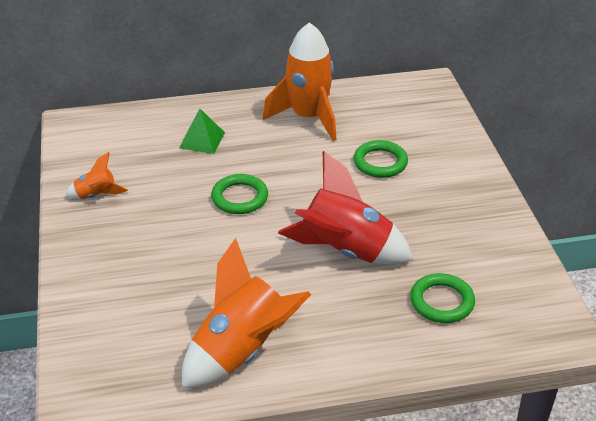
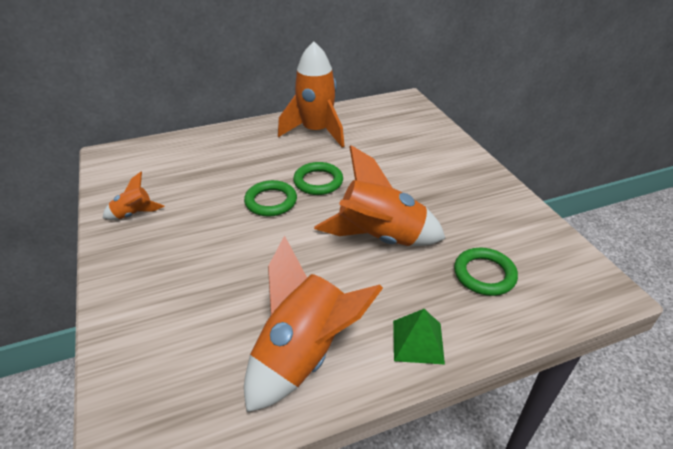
camera: 10 degrees left, 0 degrees up
(202, 140) = (228, 157): green pyramid -> green pyramid (418, 341)
(345, 251) = (379, 238): red rocket -> orange rocket
(380, 162) = (386, 160): green ring -> green ring (318, 181)

